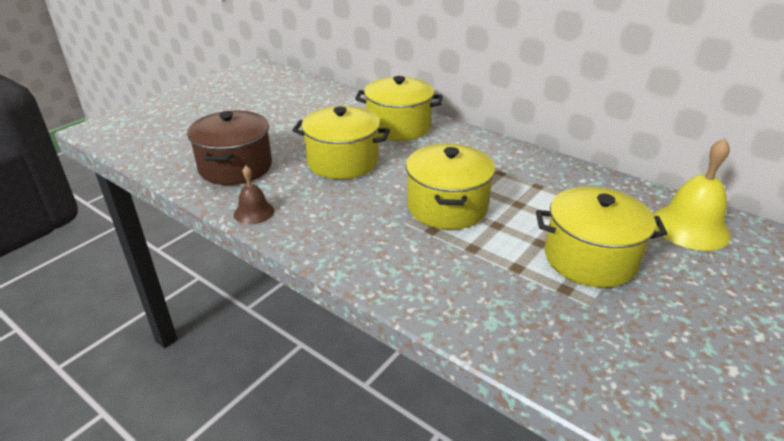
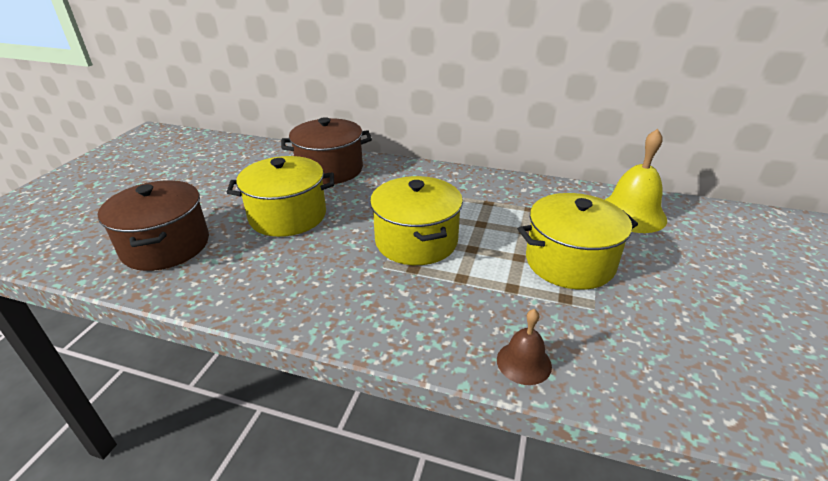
camera: 20 degrees left, 0 degrees up
(254, 212) = (209, 294): brown bell -> brown bell (524, 362)
(398, 127) = (330, 169): yellow pot -> brown pot

